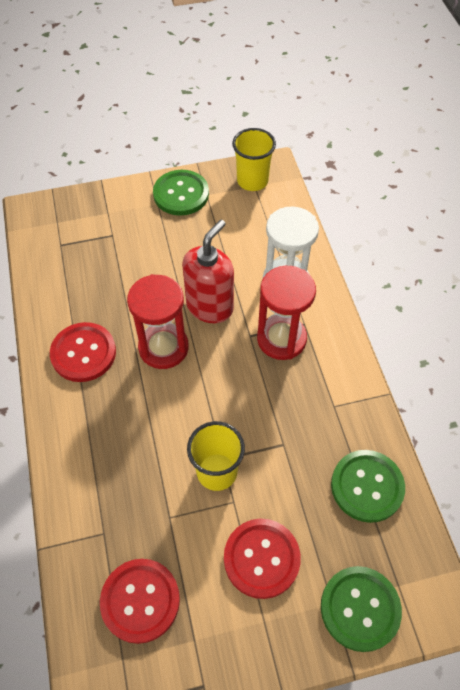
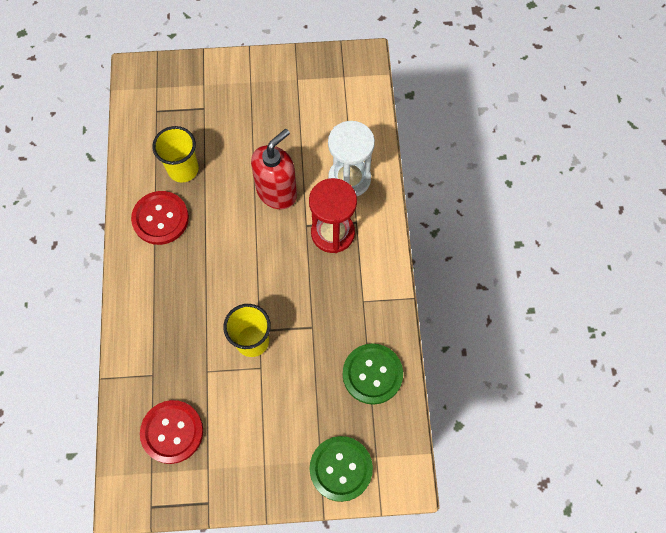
camera: 10 degrees right, 10 degrees up
(163, 348) = (229, 224): red hourglass -> none
(181, 194) = (273, 75): green button -> none
(252, 181) = (342, 71): yellow cup -> yellow cup (183, 169)
(261, 558) = (273, 417): red button -> none

